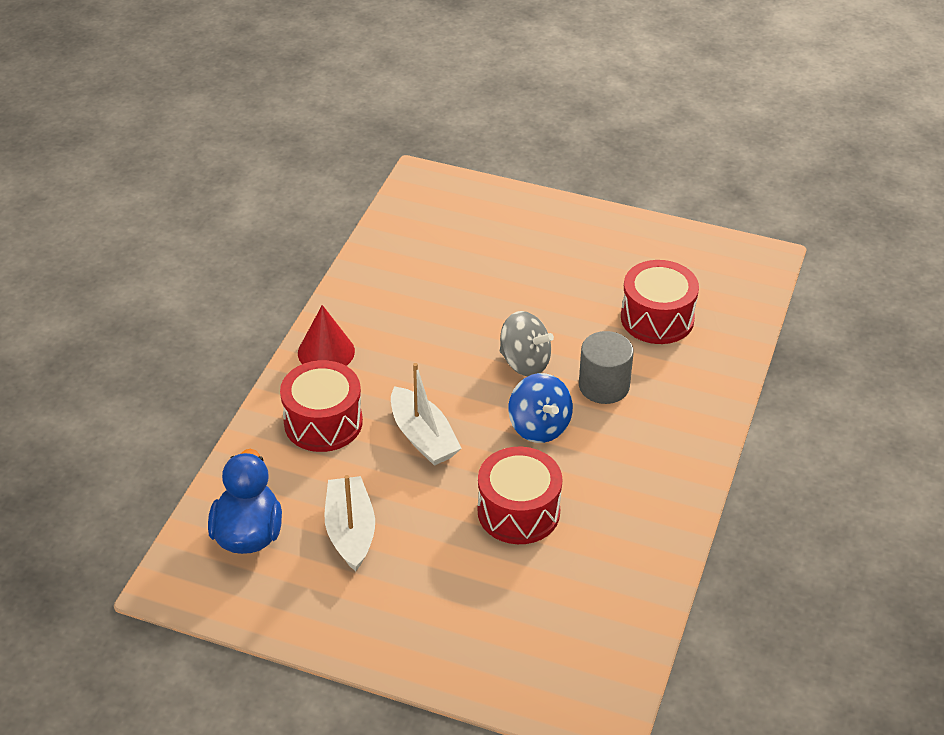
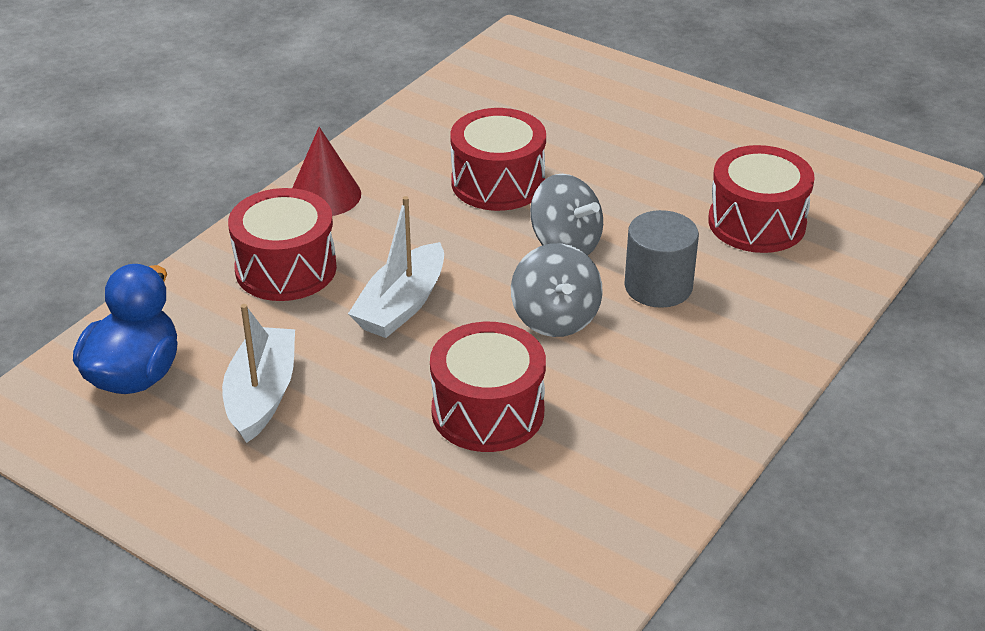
camera: 15 degrees right, 5 degrees down
(423, 437) = (401, 305): white boat -> white boat turned 45 degrees clockwise
(454, 317) = (498, 183): none -> red drum
(539, 426) = (555, 318): blue spinning top -> grey spinning top

